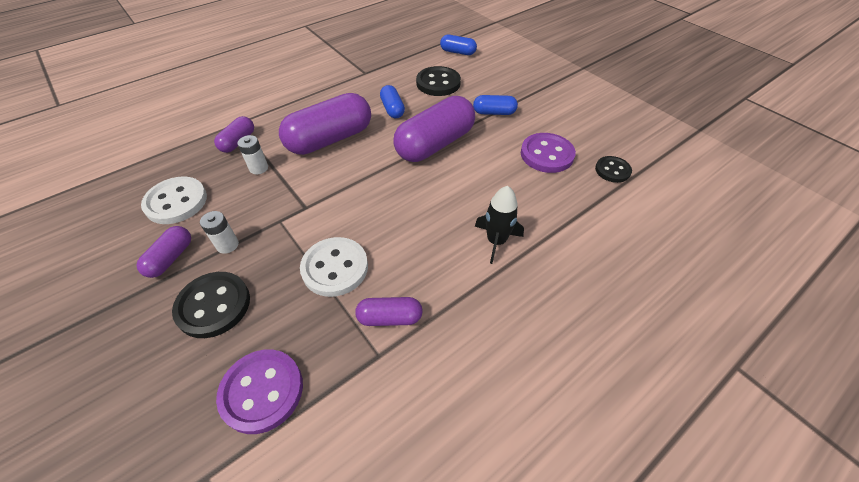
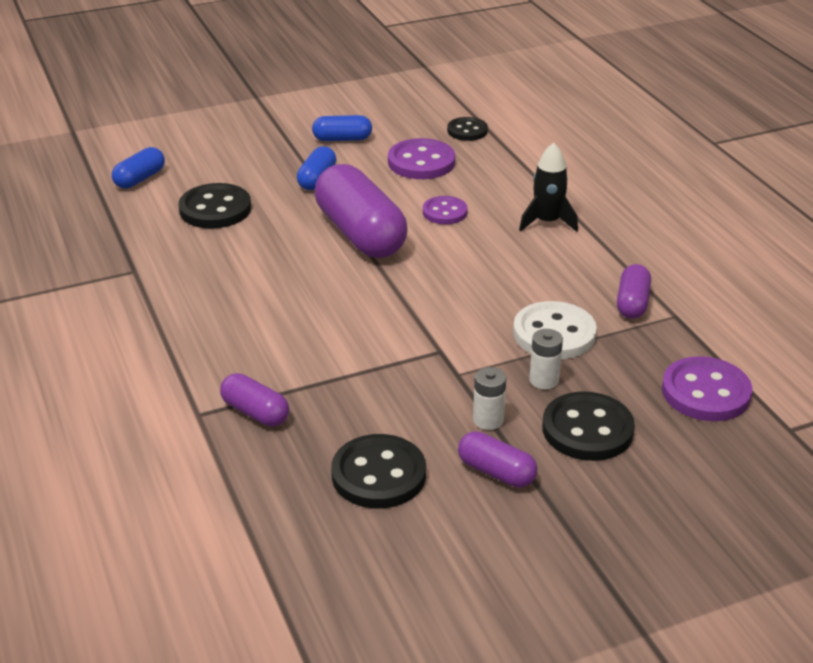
camera: 75 degrees left, 15 degrees down
(176, 202) = (378, 474): white button -> black button
(259, 168) = (335, 391): white battery -> white battery (544, 380)
(330, 139) = (300, 319): purple capsule -> none
(392, 109) = (257, 257): blue capsule -> blue capsule (342, 139)
(482, 179) = (445, 212): none -> purple button

